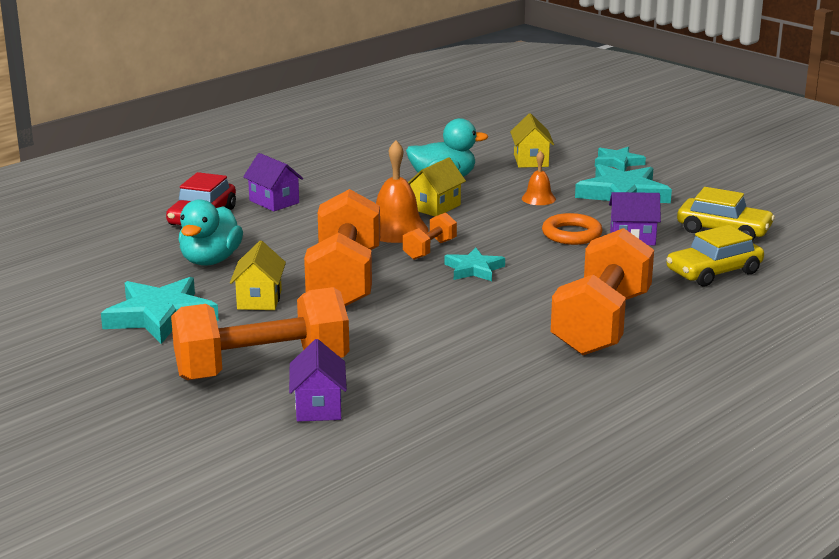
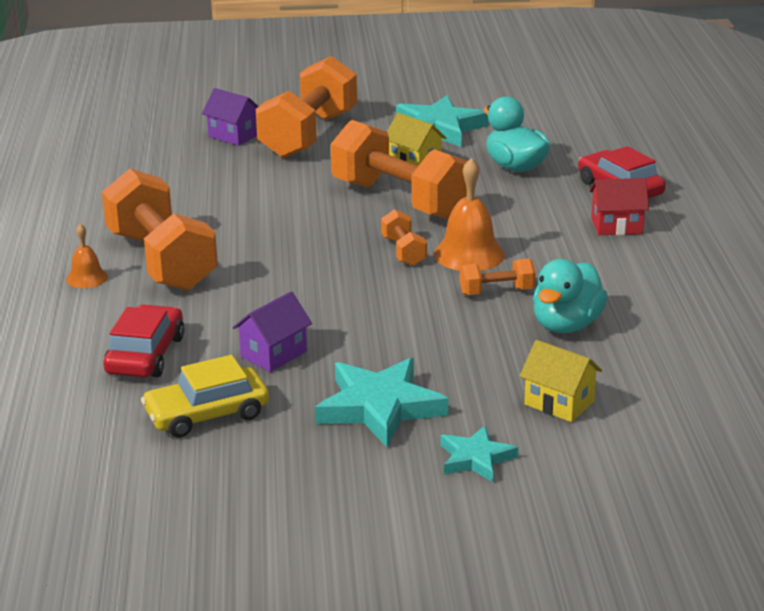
camera: 130 degrees right, 5 degrees up
(274, 202) = (616, 226): purple house -> red house
(435, 207) = (496, 292): yellow house -> orange dumbbell
(474, 269) = (335, 253): turquoise star -> none
(538, 198) = (440, 353): orange bell -> orange bell (87, 278)
(571, 234) = (331, 328): orange ring -> none
(714, 272) = (145, 355): yellow car -> red car

